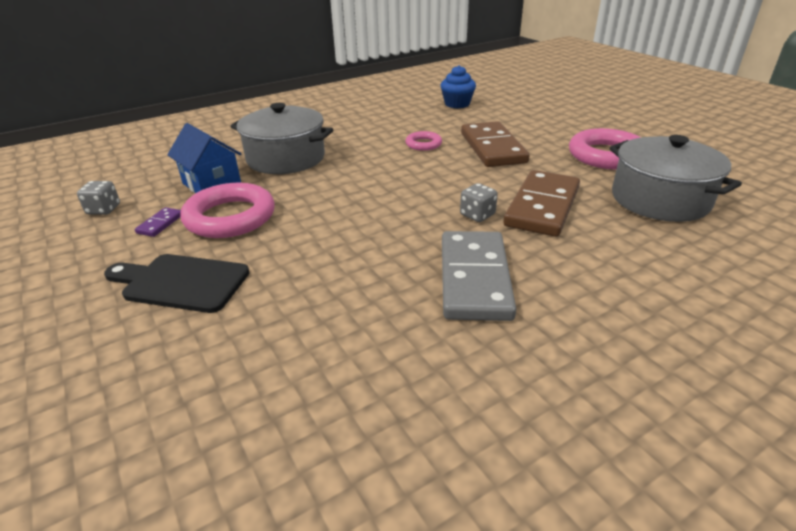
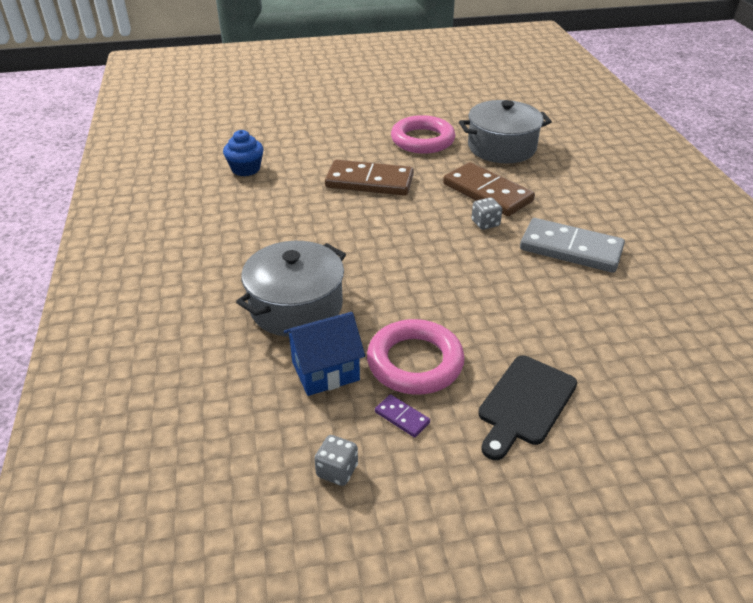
camera: 70 degrees left, 5 degrees up
(423, 144) = (331, 213): pink ring -> none

